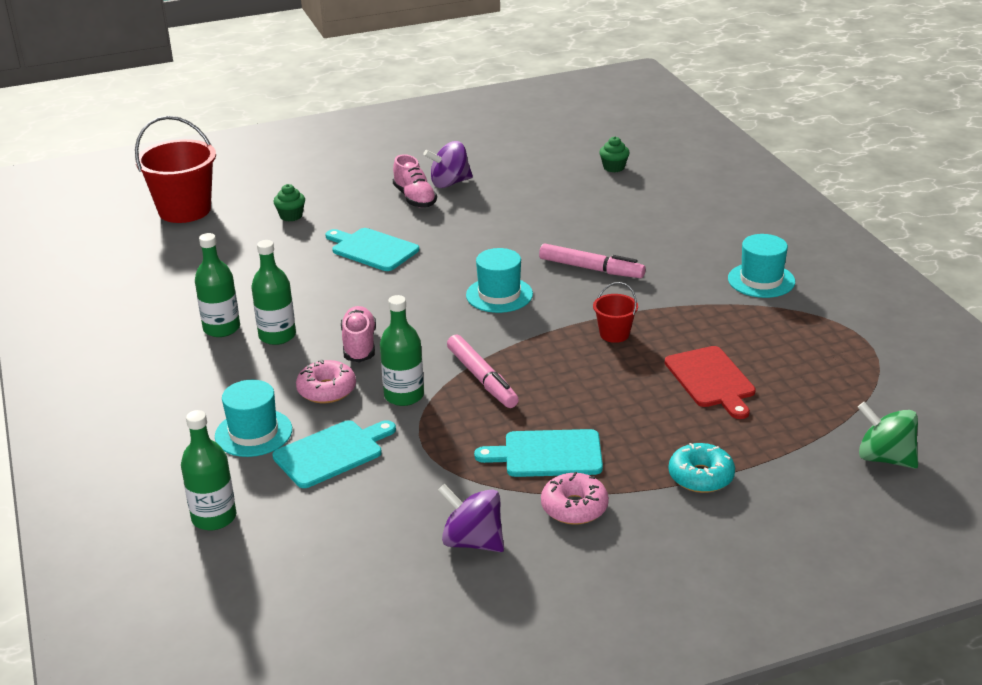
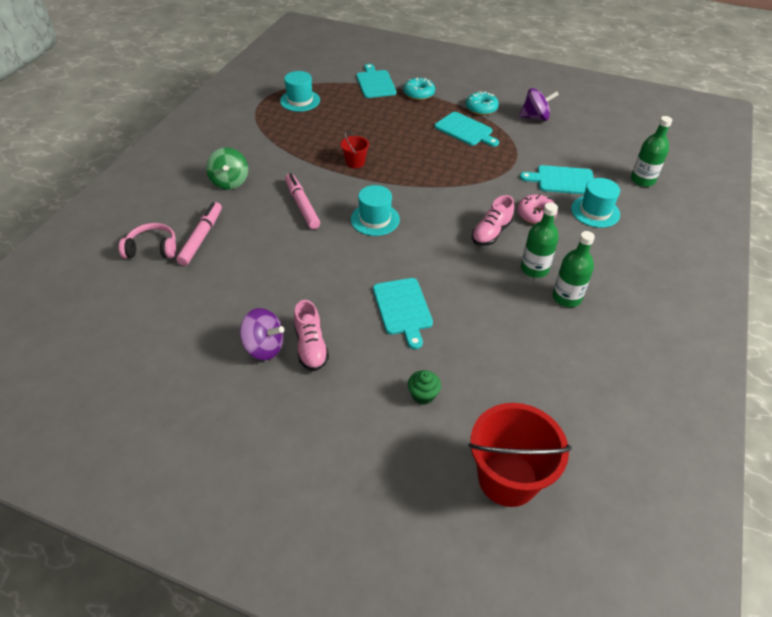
camera: 140 degrees left, 15 degrees up
(404, 396) = (498, 189): green bottle -> none
(415, 198) = (311, 346): pink shoe -> pink shoe turned 150 degrees clockwise
(473, 541) = (535, 117): purple spinning top -> purple spinning top turned 75 degrees counterclockwise
(482, 379) = (450, 176): pink marker -> pink marker (201, 237)
(574, 507) = (481, 108): pink donut -> turquoise donut
(614, 167) = (143, 279): green cupcake -> none
(650, 182) = (152, 249): none -> pink headphones
(711, 380) = (352, 120): red cutting board -> none
(761, 280) = (240, 148): turquoise hat -> turquoise hat (300, 100)
(791, 456) = (375, 83): none -> turquoise cutting board
(885, 458) = (345, 67): green spinning top -> green spinning top (230, 182)

